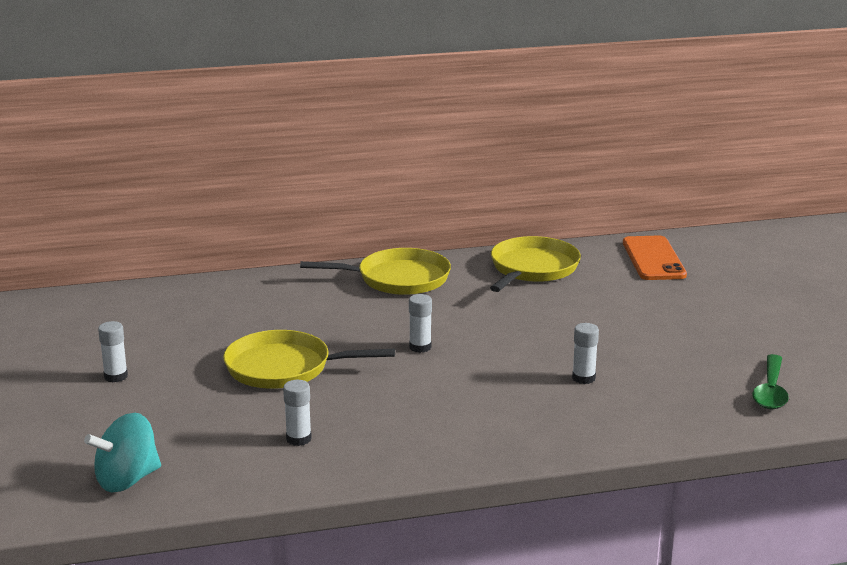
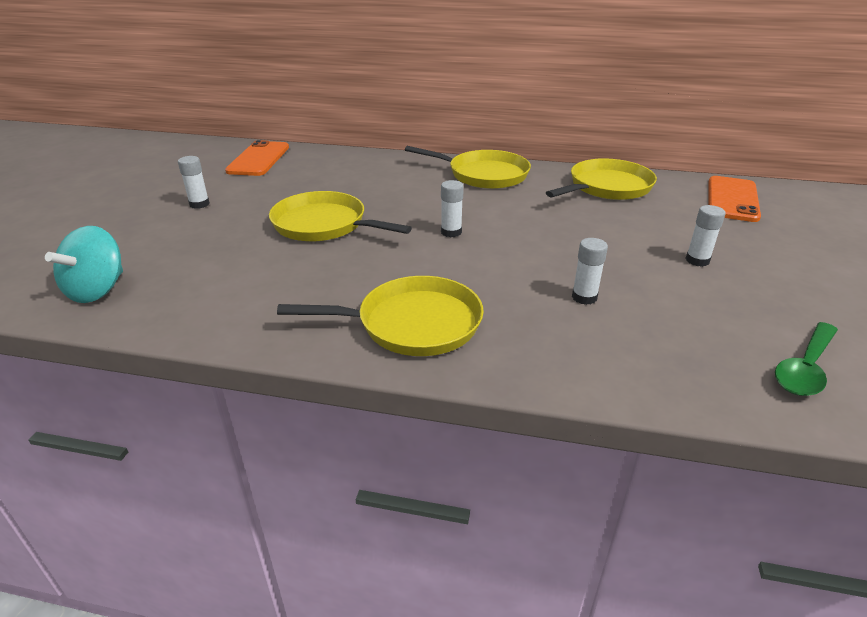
camera: 25 degrees right, 10 degrees up
(116, 310) = (258, 159): none -> orange phone
(127, 480) = (98, 290): turquoise spinning top -> turquoise spinning top turned 60 degrees counterclockwise
(298, 439) = (266, 290): white glue stick -> white glue stick (697, 260)
(460, 433) = (413, 324): none -> yellow pan

